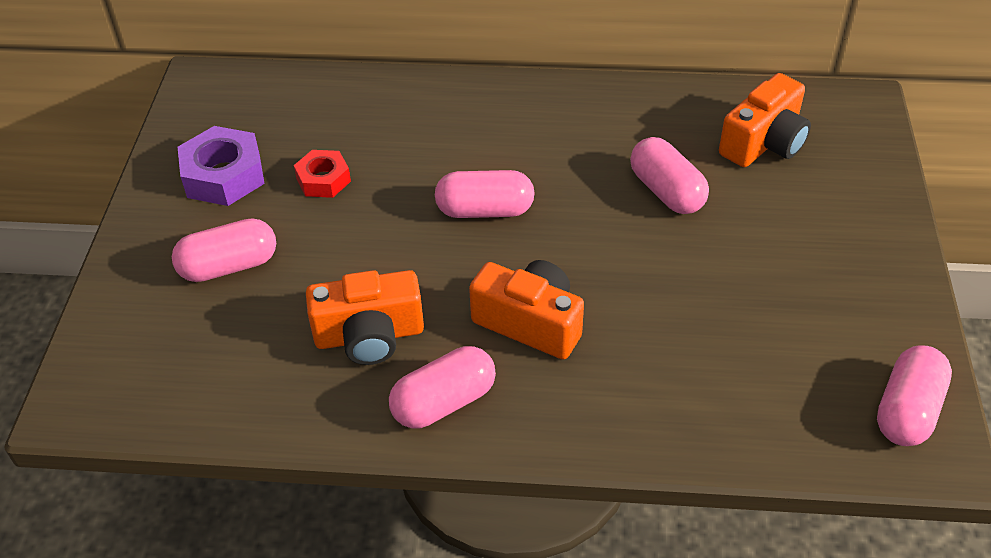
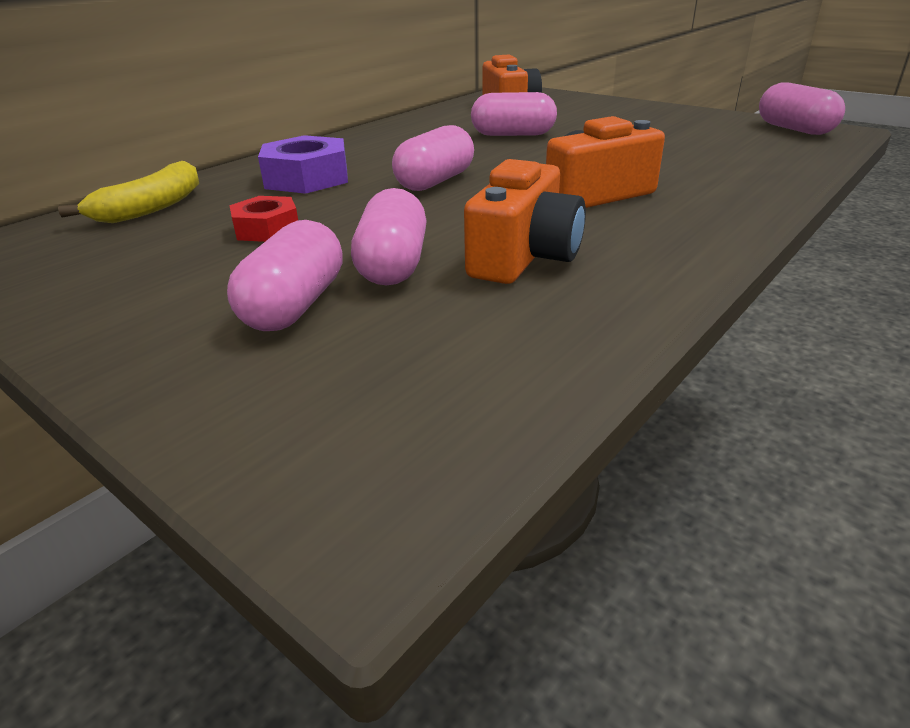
camera: 55 degrees left, 15 degrees down
(224, 175) = (145, 274): purple nut -> purple nut (307, 178)
(316, 99) = (151, 208): none -> yellow banana
(444, 402) = (659, 245): pink capsule -> pink capsule (393, 265)

